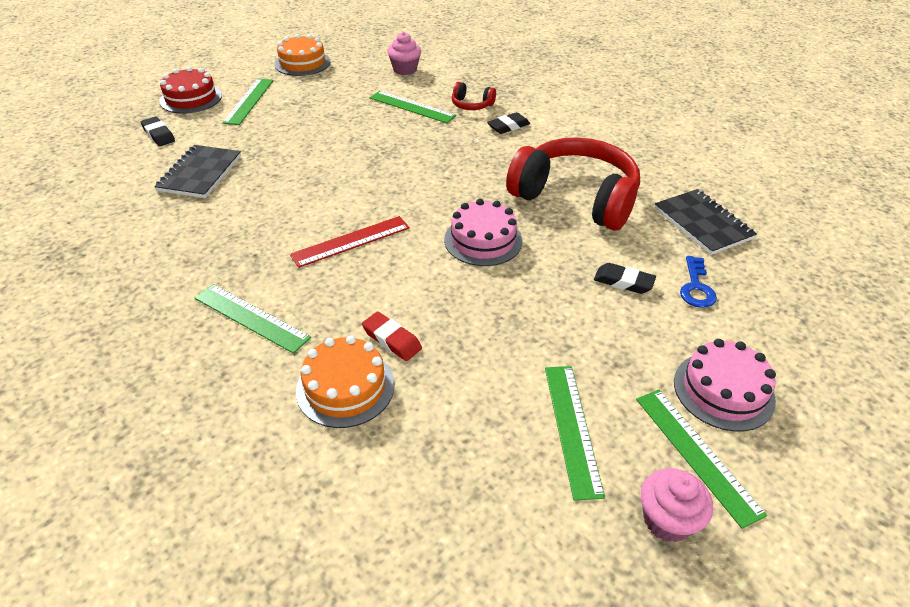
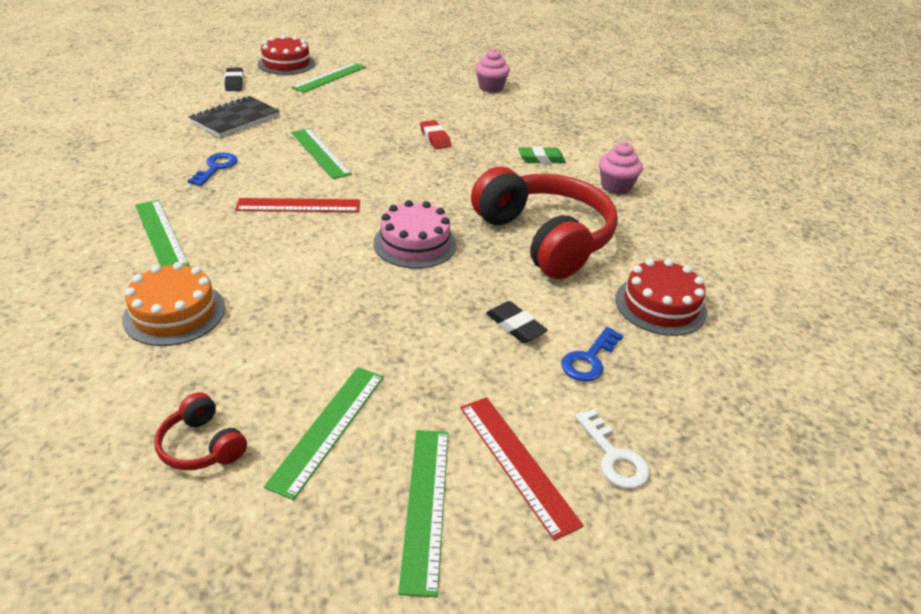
camera: 25 degrees right, 5 degrees down
(234, 231) = (216, 168): none -> blue key
(302, 63) = (404, 60): orange cake -> none
(392, 339) = (250, 292): red eraser -> red eraser (435, 138)
(412, 107) = (465, 118): green ruler -> green ruler (320, 153)
(471, 105) = (524, 132): red headphones -> red headphones (202, 445)
(508, 126) = (541, 159): black eraser -> green eraser
(667, 520) = (332, 548): pink cupcake -> pink cupcake (616, 187)
(702, 223) = (660, 305): black notebook -> red cake
(723, 390) = (517, 463): pink cake -> red ruler
(776, 355) = (613, 456): none -> white key

